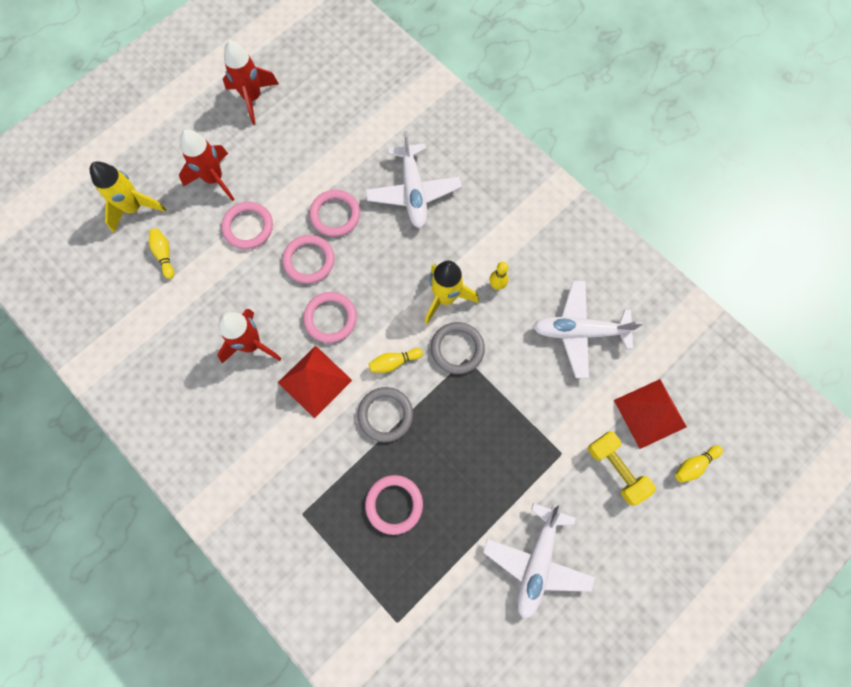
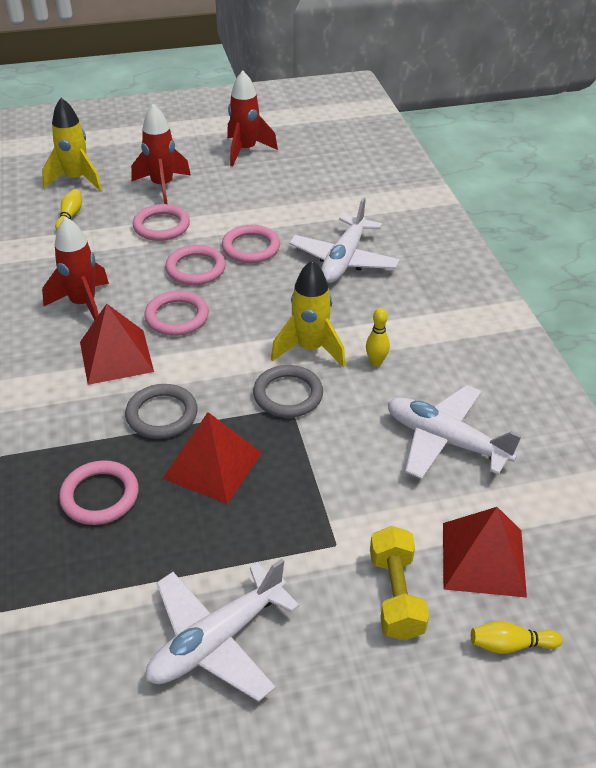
camera: 30 degrees right, 30 degrees down
(394, 362) = (210, 376): yellow bowling pin -> none
(448, 437) = (213, 465): none -> red pyramid

